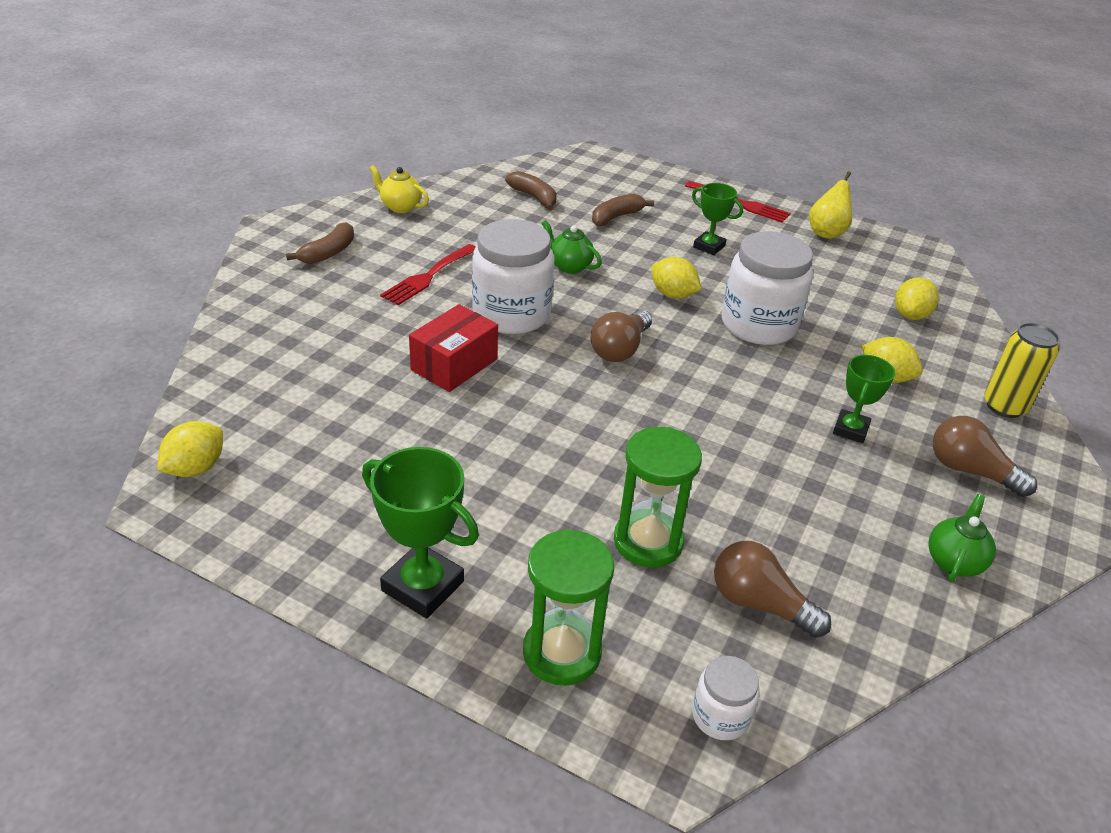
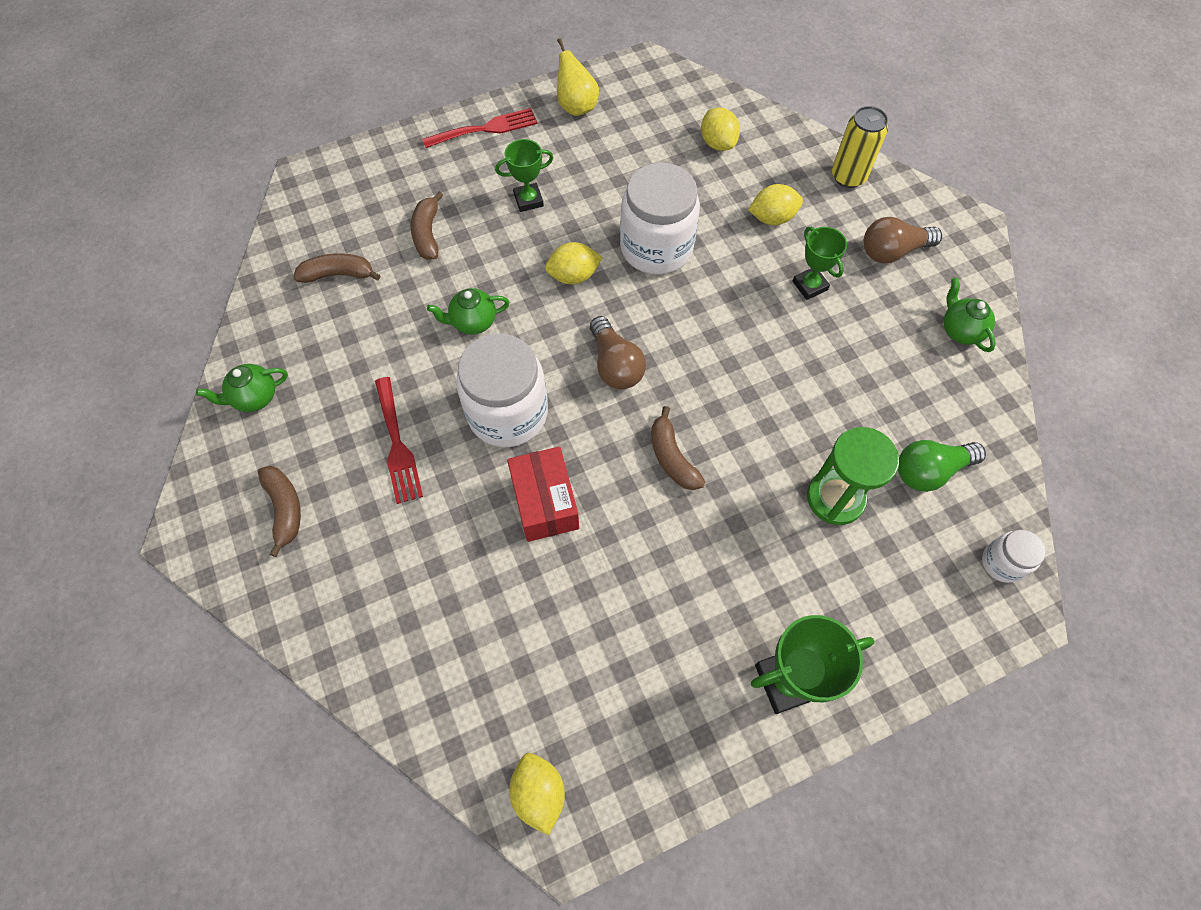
camera: 50 degrees left, 25 degrees up
(400, 207) = (255, 397): yellow teapot -> green teapot
(562, 652) = (901, 624): green hourglass -> none
(571, 416) = (672, 457): none -> brown banana
(759, 604) = (929, 471): brown light bulb -> green light bulb

